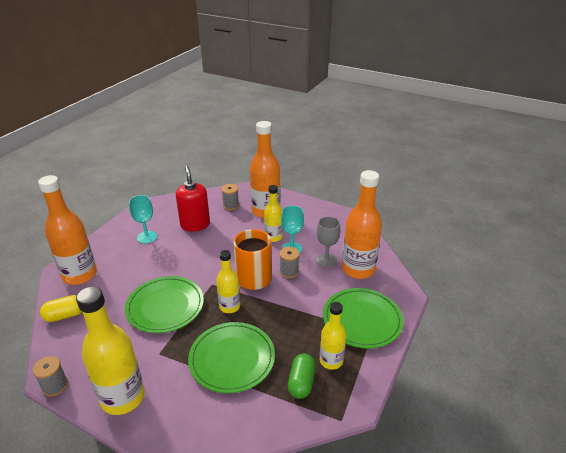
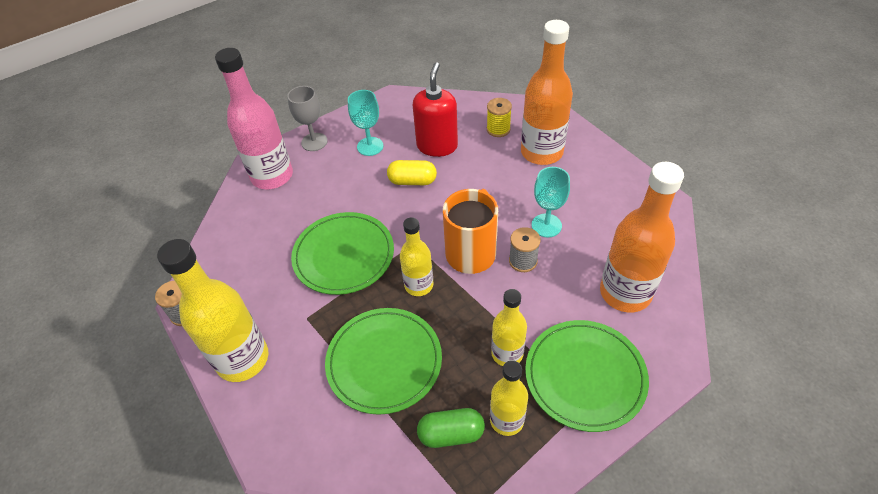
camera: 30 degrees right, 15 degrees up
(65, 315) = (234, 226): yellow capsule -> yellow capsule (412, 181)
(80, 275) = (272, 176): orange bottle -> pink bottle
(231, 205) = (498, 129): grey spool -> yellow spool
(273, 237) = (530, 198): yellow bottle -> yellow bottle (507, 353)
(301, 382) = (451, 434): green capsule -> green capsule turned 45 degrees clockwise
(326, 260) = (585, 261): grey goblet -> grey goblet (314, 142)

